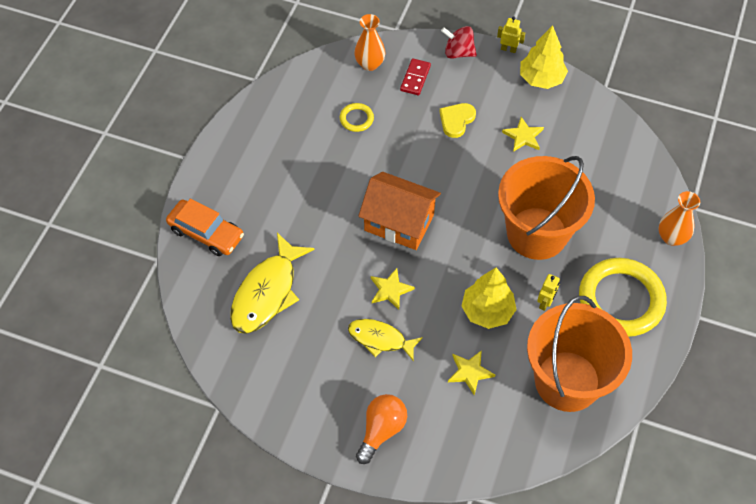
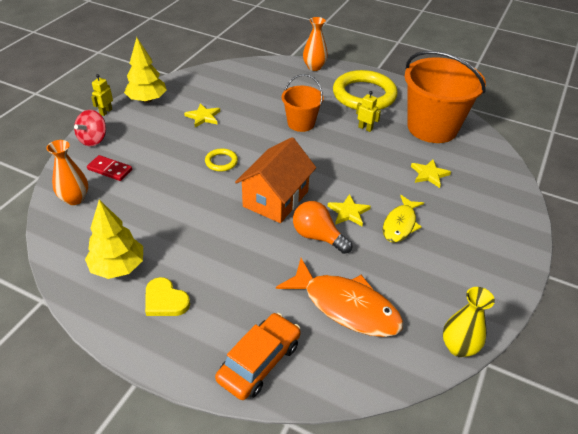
camera: 85 degrees left, 15 degrees down
(230, 384) = (458, 347): none -> yellow vase
(267, 292) = (346, 306): yellow fish -> orange fish
(356, 119) = (142, 215): yellow ring -> yellow ring (221, 162)
(381, 430) = (491, 233): orange light bulb -> orange light bulb (318, 236)
(456, 120) = (171, 150): yellow heart -> yellow heart (165, 300)
(487, 311) = (372, 158): yellow tree -> yellow tree (118, 267)
(537, 233) = (301, 123): orange bucket -> orange bucket, size x0.54

